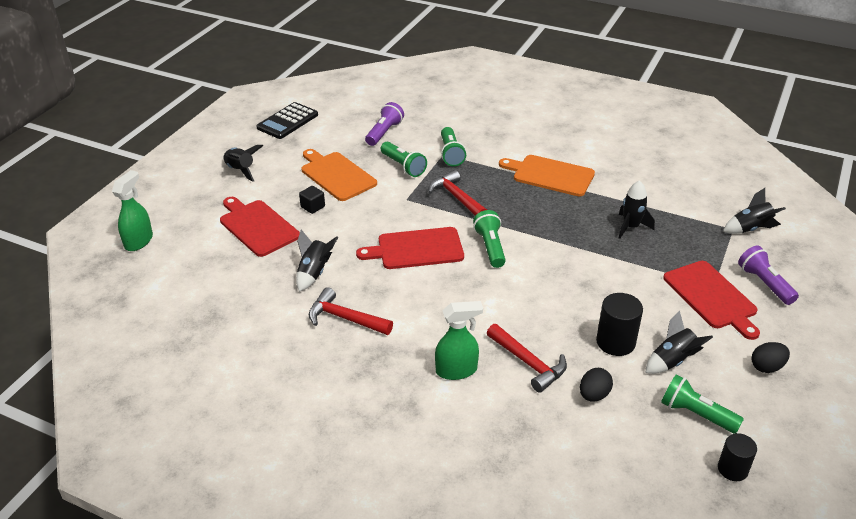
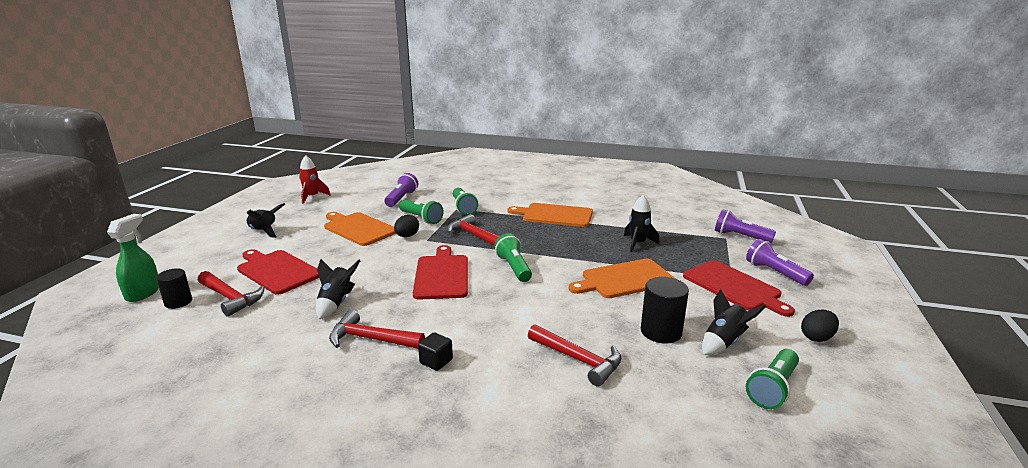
camera: 10 degrees left, 15 degrees down
(217, 256) = (230, 298): none -> red hammer
(287, 121) = (312, 197): black calculator -> red rocket
(313, 207) = (335, 252): black cube -> black cube (436, 361)
(416, 249) = (441, 275): red cutting board -> red cutting board turned 105 degrees clockwise
(457, 370) = (502, 375): green spray bottle -> none
(594, 395) = (658, 382): black egg -> black egg (407, 236)
(600, 275) = (624, 279): none -> orange cutting board
(696, 414) = (772, 388): green flashlight -> green flashlight turned 75 degrees counterclockwise
(732, 469) = (841, 440): black cylinder -> black cylinder (178, 302)
(750, 228) = (740, 237): black rocket -> purple flashlight

